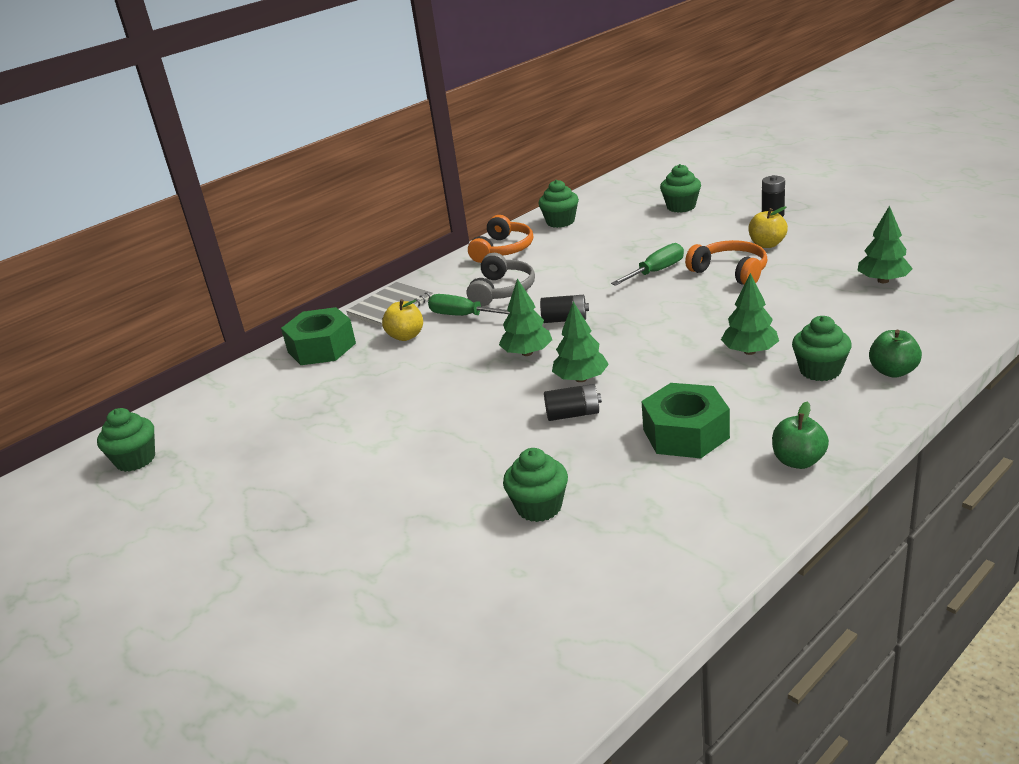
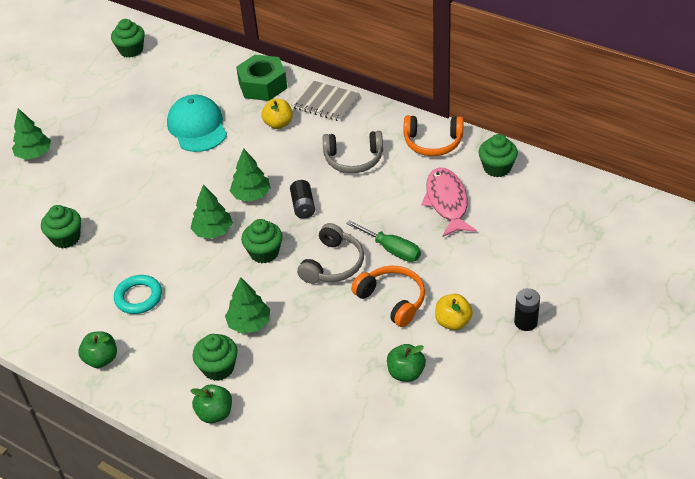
camera: 75 degrees right, 15 degrees up
(367, 395) = (197, 127): none -> turquoise cap
(463, 316) = (310, 147): green screwdriver -> none
(573, 414) = (166, 235): black battery -> none
(598, 244) = (447, 202): none -> pink fish
(667, 302) = (333, 264): none -> grey headphones
(681, 207) = (541, 249): green cupcake -> green cupcake (264, 253)
(685, 433) = (138, 297): green nut -> turquoise ring
(730, 272) = (392, 300): orange headphones -> orange headphones turned 75 degrees counterclockwise
(833, 266) = (406, 373): none -> green apple
(883, 280) = (376, 410): green tree -> green tree (34, 154)

